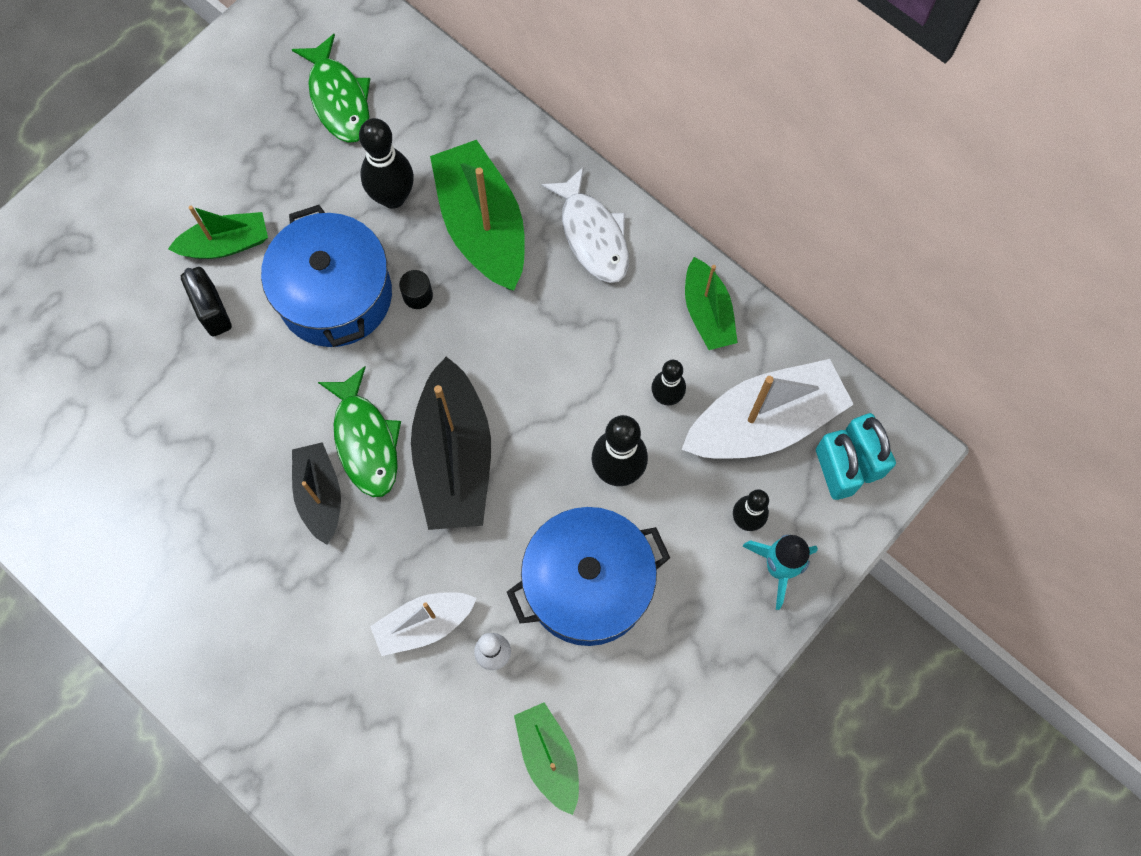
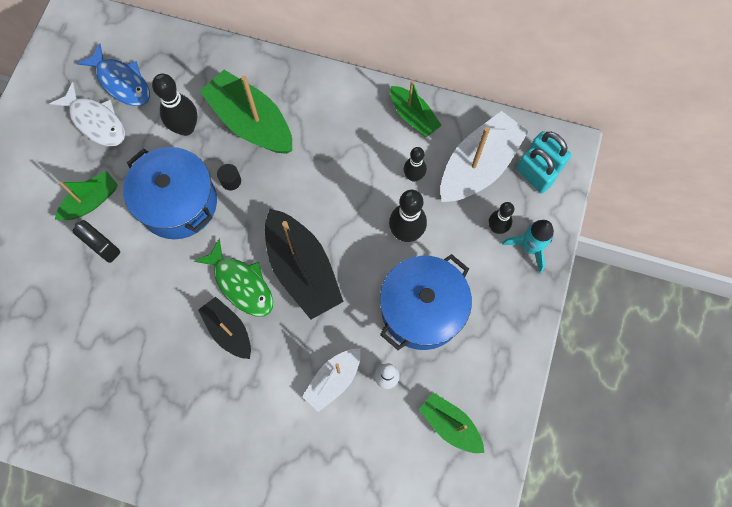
camera: 25 degrees left, 0 degrees up
(338, 98) = (121, 82): green fish -> blue fish
(592, 235) = (321, 99): white fish -> white fish (96, 121)

